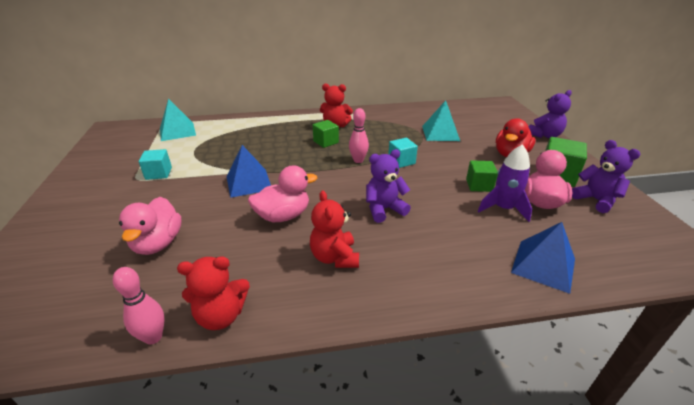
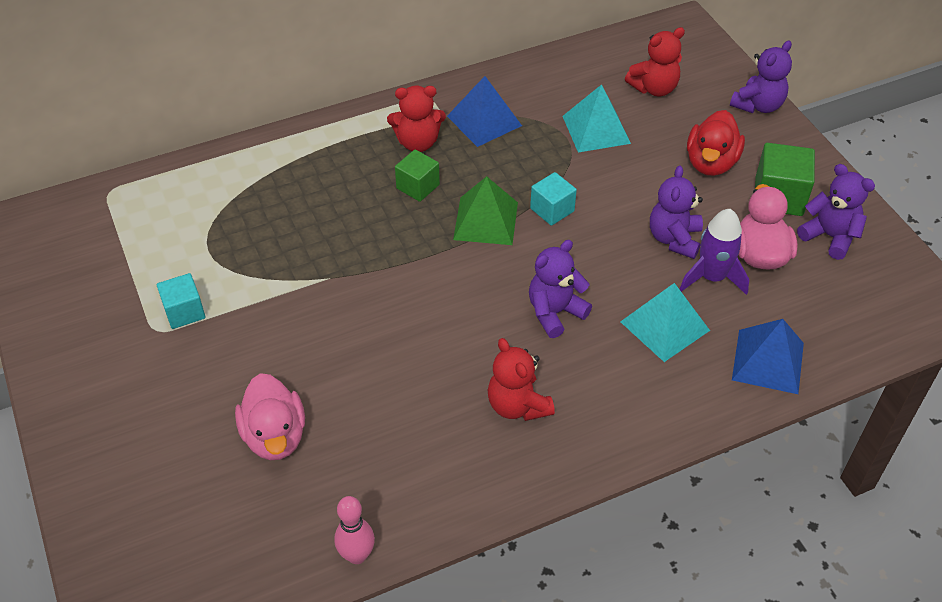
camera: 15 degrees left, 15 degrees up
(177, 131) = (146, 207): turquoise pyramid -> turquoise pyramid (665, 326)
(221, 316) = (419, 513): red teddy bear -> red teddy bear (654, 88)
(248, 183) = (338, 302): blue pyramid -> blue pyramid (484, 121)
(283, 216) = (421, 353): pink duck -> none
(358, 160) = (485, 220): pink bowling pin -> green pyramid
(479, 185) = (674, 239): green cube -> purple teddy bear

